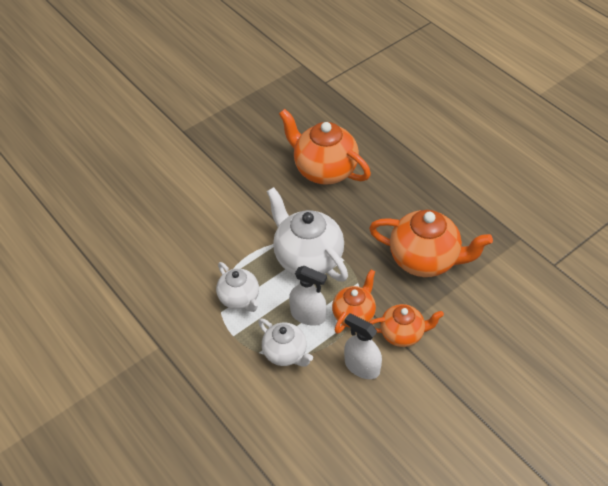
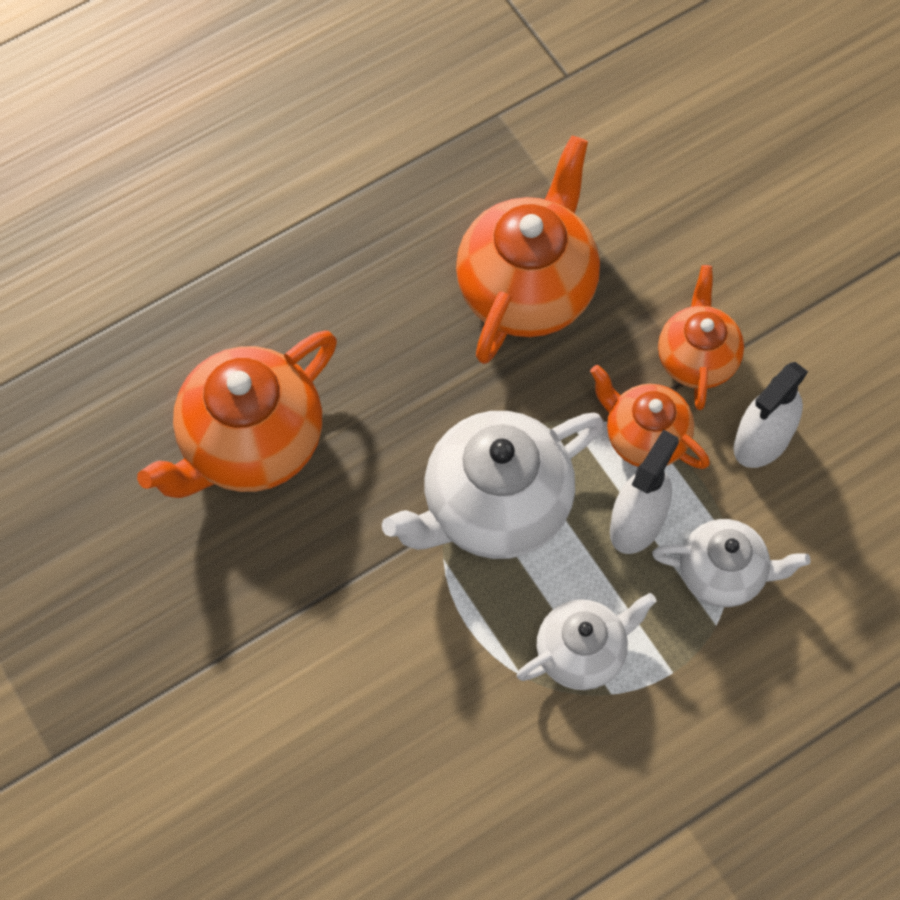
camera: 85 degrees left, 15 degrees up
(285, 353) = (722, 574): white teapot -> white teapot turned 45 degrees clockwise

